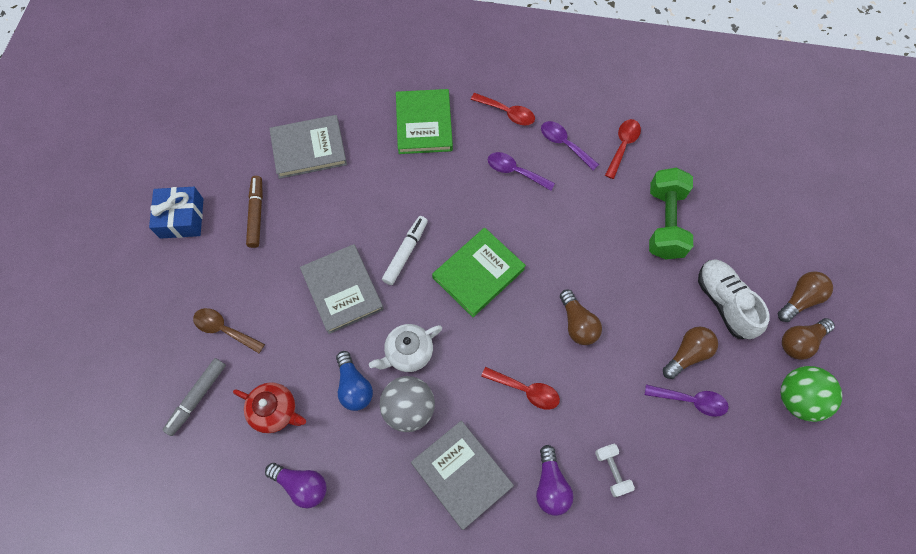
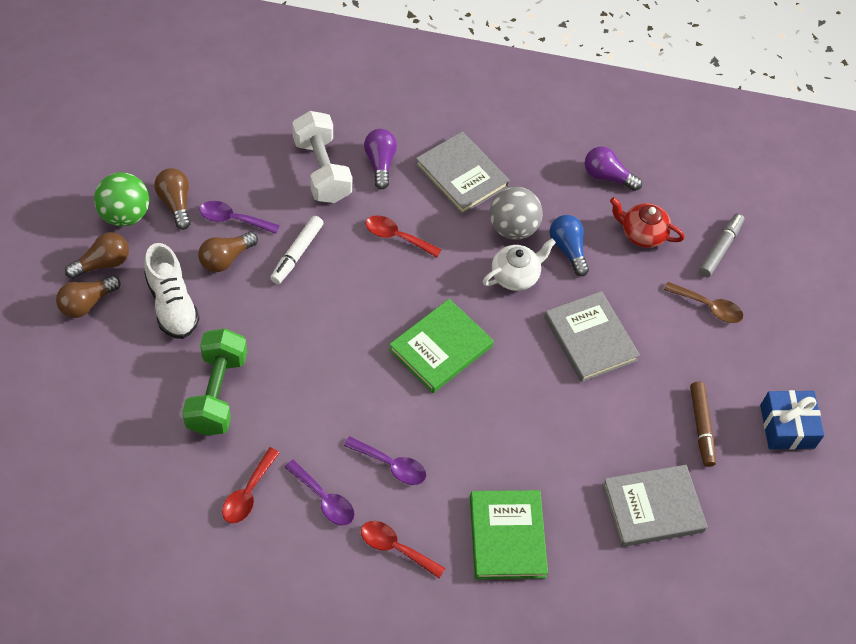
camera: 175 degrees right, 10 degrees down
(406, 252) = (523, 374): white marker -> white marker (297, 253)
(577, 324) = (336, 293): brown light bulb -> brown light bulb (175, 203)
(612, 471) = (322, 170): white dumbbell -> white dumbbell, size x2.01

